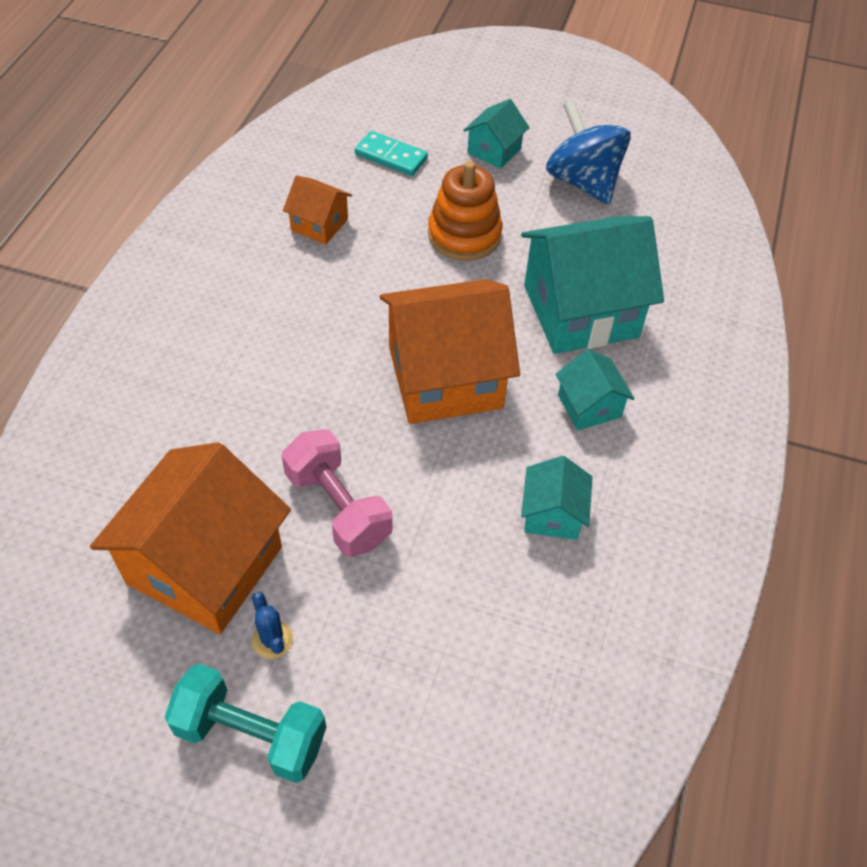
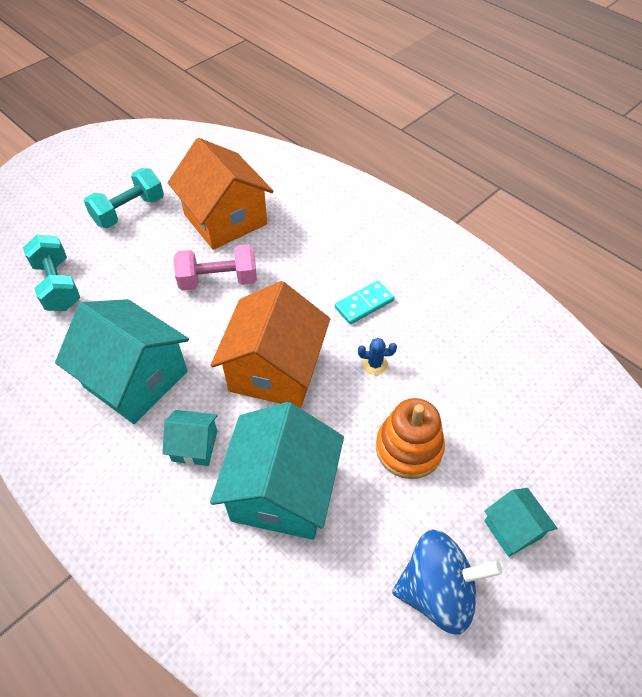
camera: 120 degrees right, 0 degrees up
(272, 640) = (166, 231): blue cactus -> blue cactus (375, 364)
(319, 224) = (463, 355): orange house -> none
(391, 156) = (531, 436): turquoise domino -> turquoise domino (364, 304)
(471, 731) = (58, 285): none -> turquoise dumbbell
(552, 514) = (136, 379): turquoise house -> turquoise house, size x2.06

